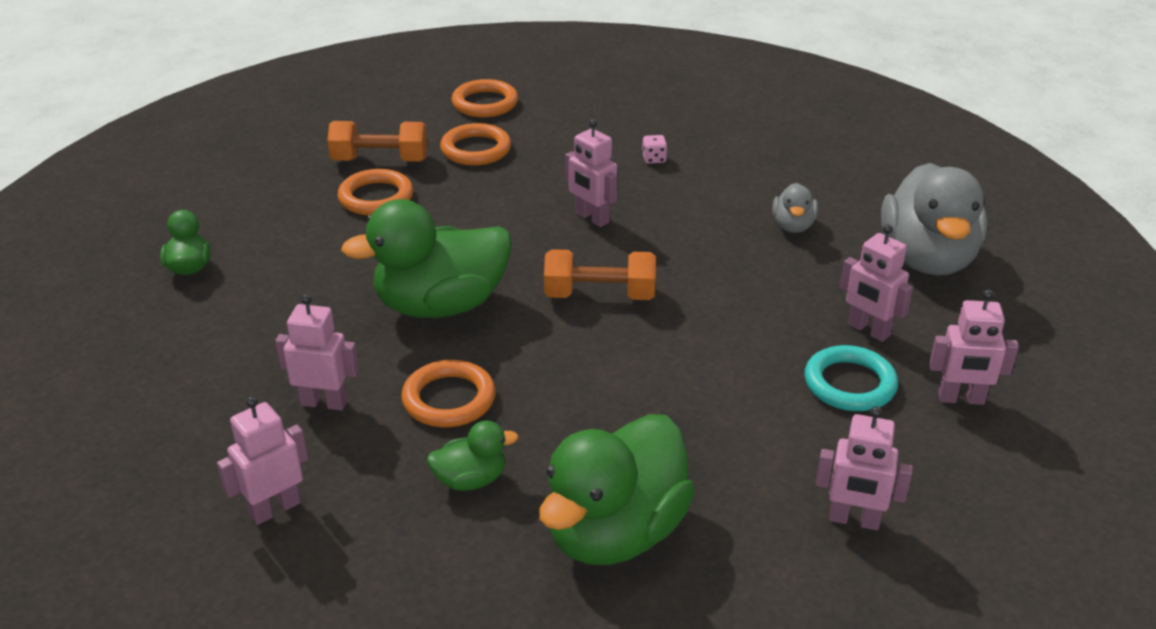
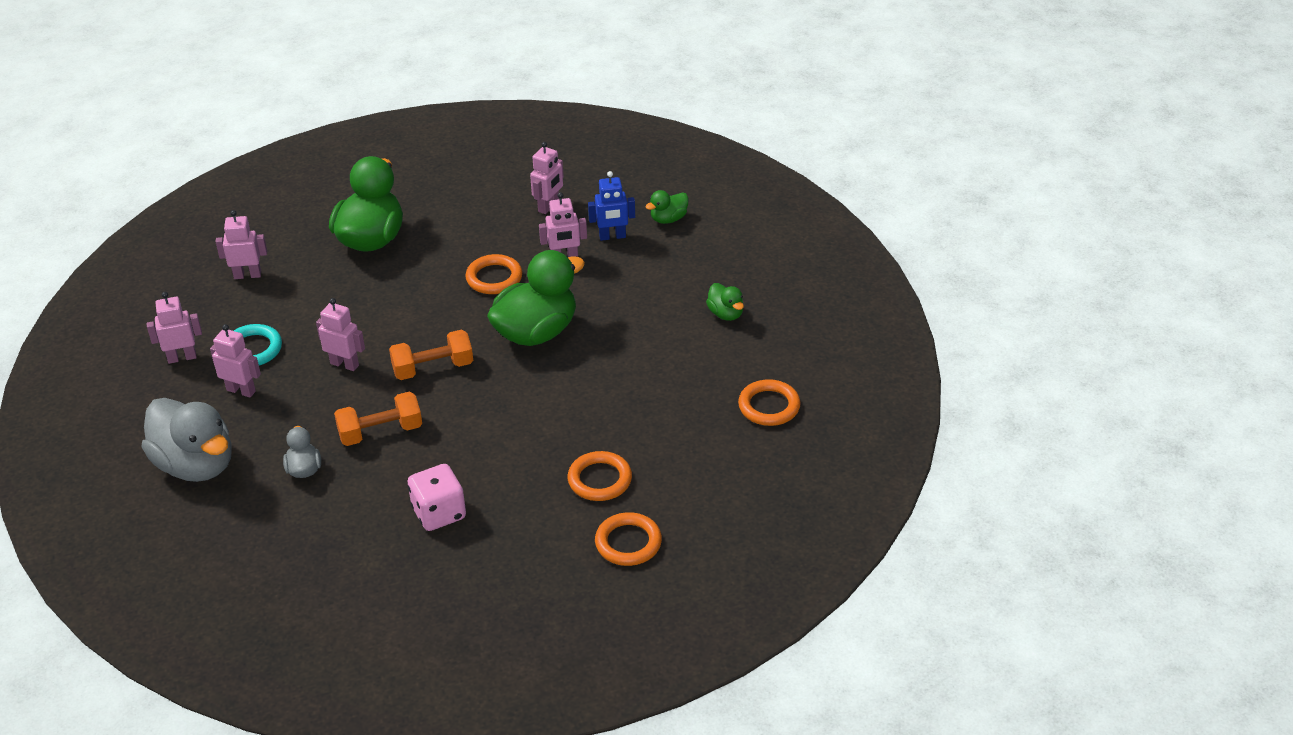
camera: 160 degrees right, 5 degrees up
(225, 418) = (612, 236): none -> blue robot
(376, 197) = (645, 406): orange ring -> orange ring (769, 406)
(380, 160) = (671, 444): orange dumbbell -> orange dumbbell (380, 432)
(471, 480) = (457, 243): green duck -> green duck (668, 219)
(592, 218) = (466, 433): pink robot -> pink robot (344, 364)
(654, 159) = (439, 513): pink dice -> pink dice, size x2.26
(927, 259) = (196, 465): grey duck -> grey duck turned 150 degrees clockwise

